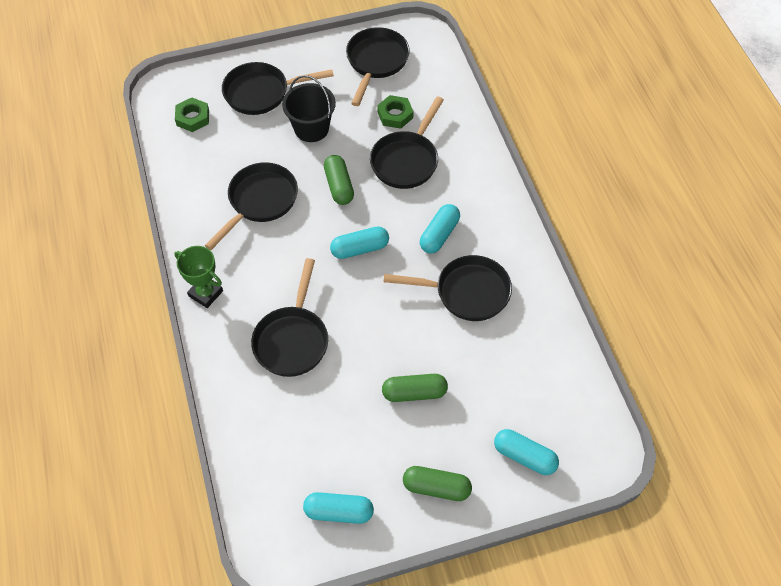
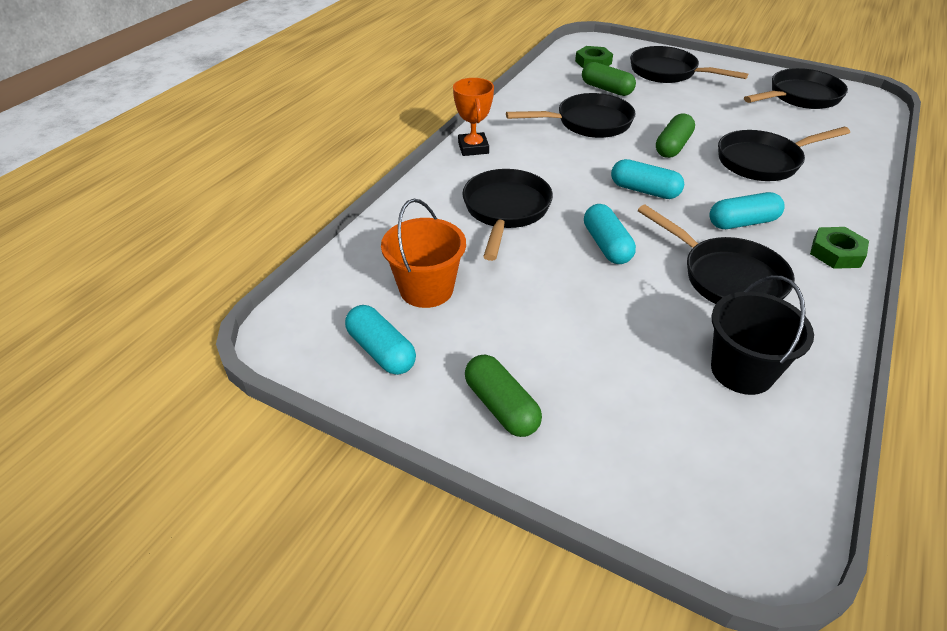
camera: 45 degrees right, 15 degrees down
(205, 293) = (473, 148): green trophy -> orange trophy
(292, 339) = (505, 211): black pan -> black pan turned 135 degrees clockwise
(311, 128) = (688, 106): black bucket -> black bucket (742, 371)
(314, 446) = (426, 289): none -> orange bucket
(395, 115) = (784, 131): green nut -> green nut (836, 253)
(414, 393) = (574, 315): green capsule -> green capsule (606, 89)
(524, 456) = (641, 458): turquoise capsule -> turquoise capsule (606, 245)

